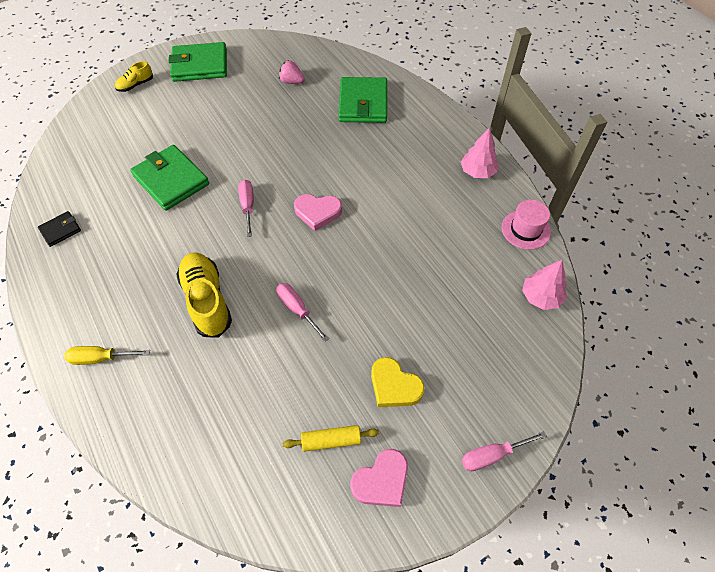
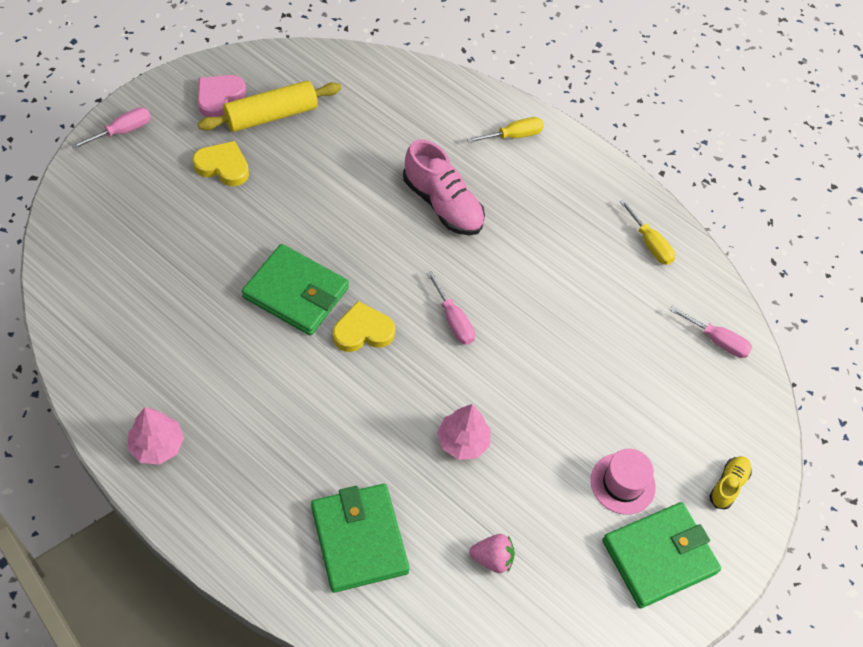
camera: 155 degrees right, 0 degrees up
(60, 230) = (650, 244): black wallet -> yellow screwdriver
(171, 180) = (568, 335): green wallet -> green wallet (296, 293)
(207, 300) = (442, 204): yellow shoe -> pink shoe
(297, 309) = (343, 215): pink screwdriver -> pink screwdriver (717, 341)
(317, 212) = (363, 331): pink heart -> yellow heart
(331, 440) = (271, 116): yellow rolling pin -> yellow rolling pin, size x1.70
(525, 229) = (86, 367): pink hat -> pink hat (622, 483)
(540, 297) = (70, 283): pink tree -> pink tree (463, 441)

